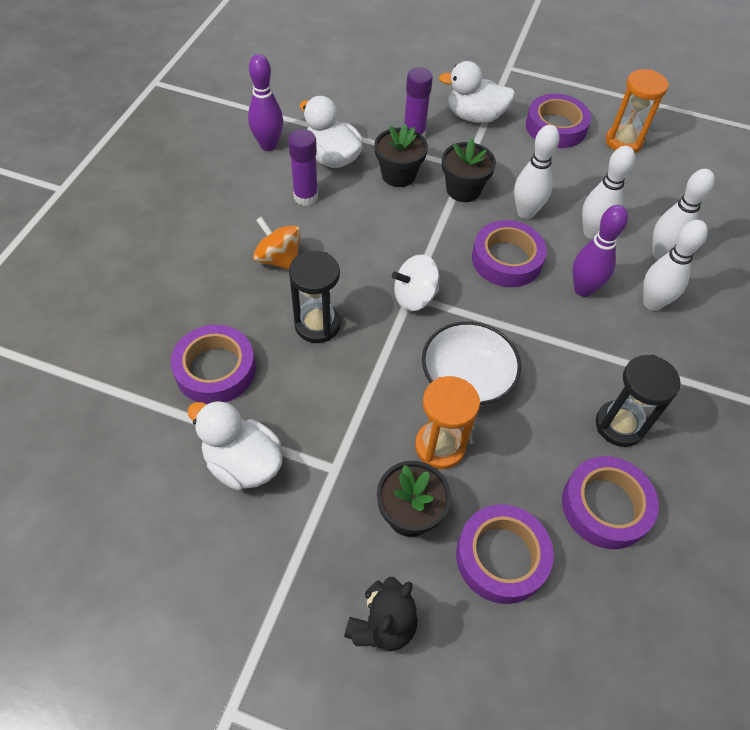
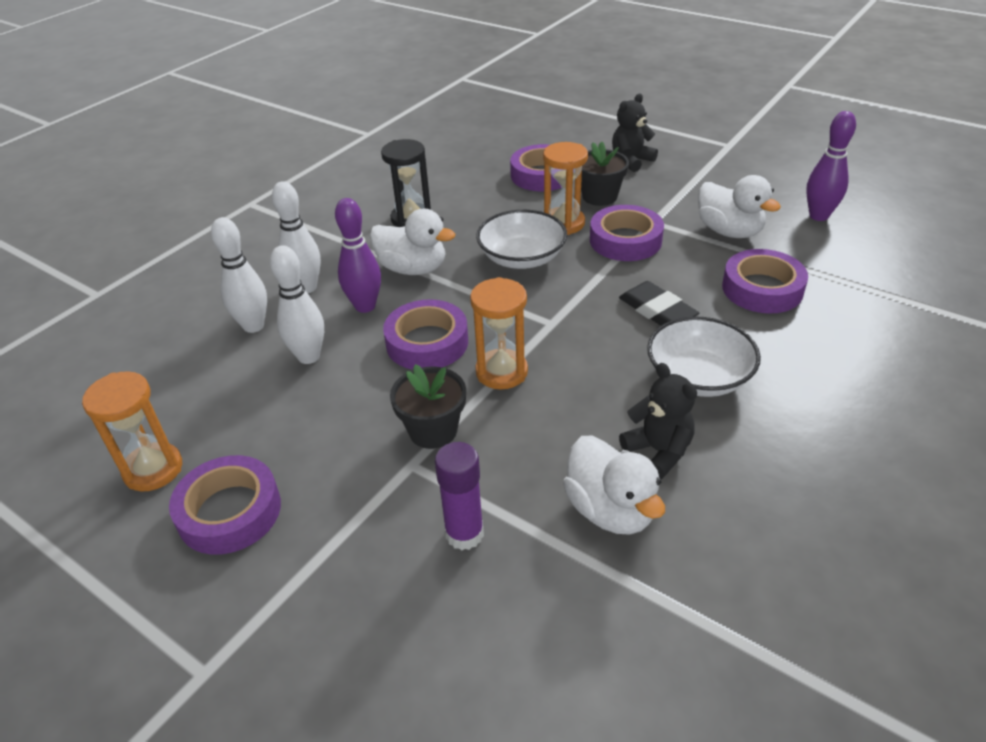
camera: 160 degrees left, 15 degrees down
(268, 145) = (716, 552): purple bowling pin -> purple bowling pin (818, 216)
(279, 259) = (698, 377): orange spinning top -> white bowl
(306, 197) = (658, 451): purple glue stick -> black teddy bear
(317, 325) = (657, 310): black hourglass -> black eraser
(398, 175) = (515, 465): black flower pot -> none
(414, 297) = (547, 321): white spinning top -> none
(434, 241) = (501, 372): none -> orange hourglass
(474, 116) = (345, 555): white duck -> white duck (413, 269)
(525, 212) = (370, 389): white bowling pin -> none
(605, 506) = (455, 186): purple tape -> purple tape (625, 240)

